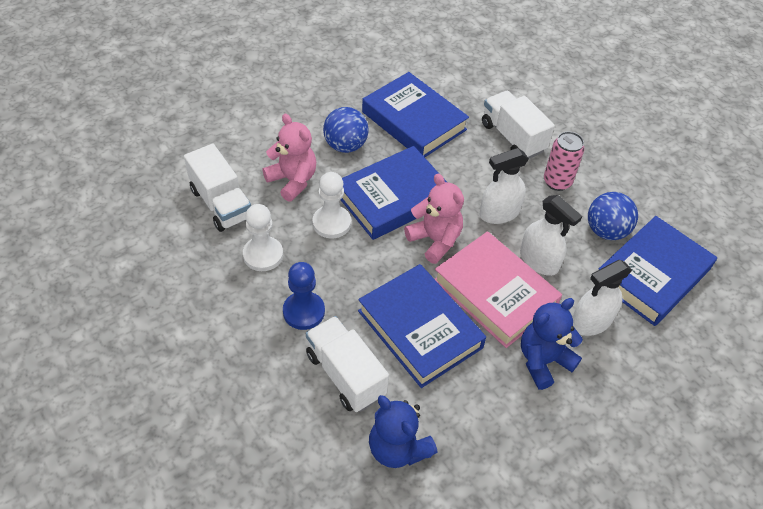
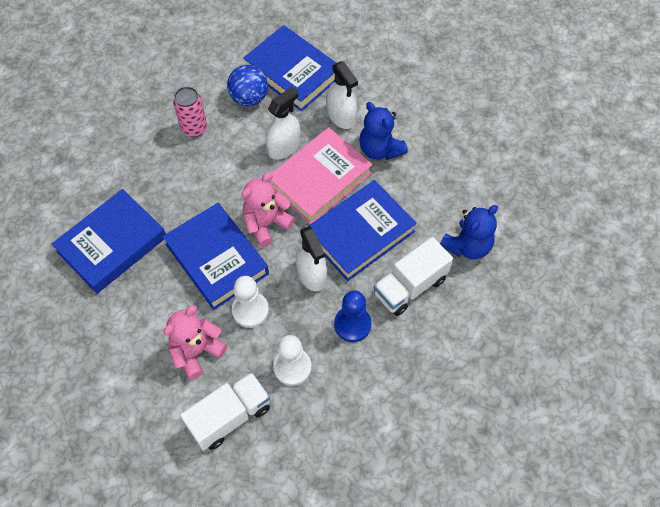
camera: 90 degrees left, 10 degrees up
(345, 145) = (147, 306): blue ball -> none
(499, 213) = (233, 174): white spray bottle -> white spray bottle (311, 274)
(512, 137) = (137, 160): white truck -> none

